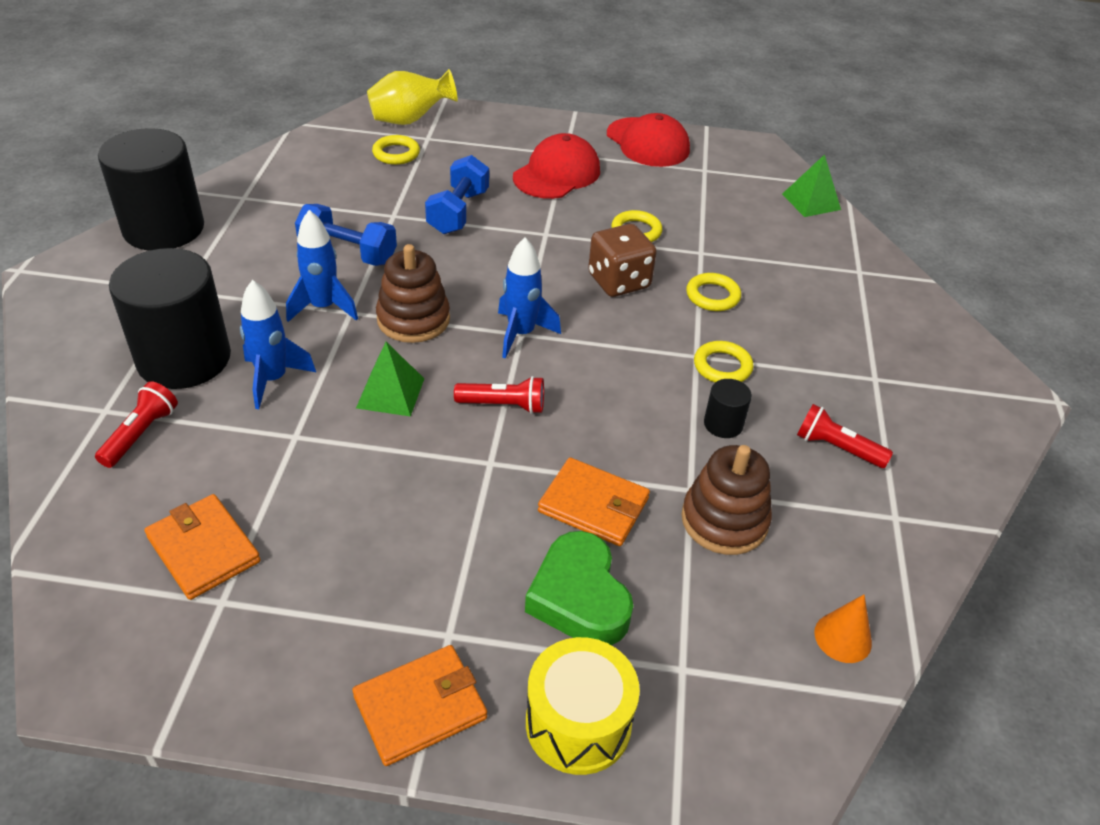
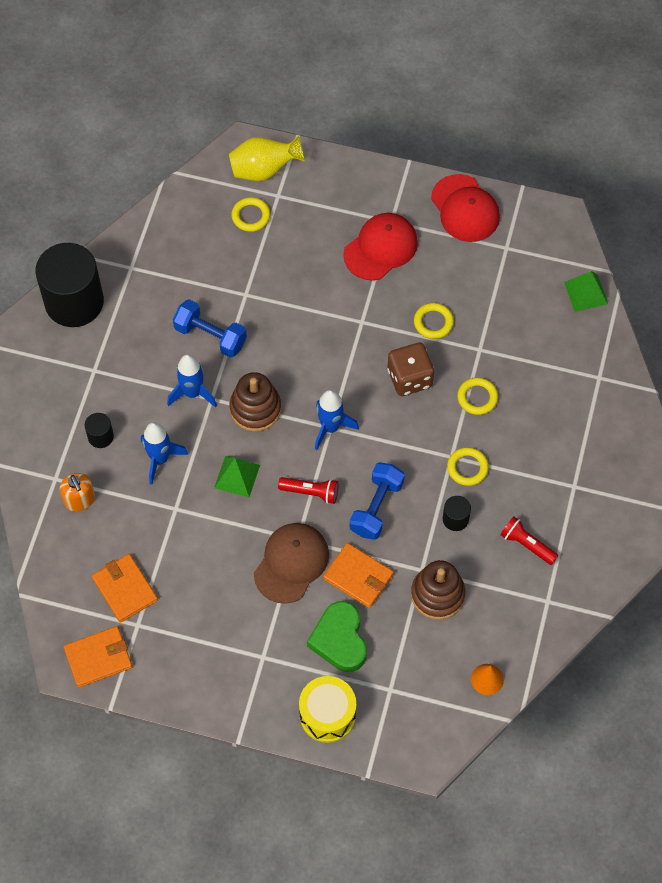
camera: 10 degrees right, 20 degrees up
(140, 434) = (79, 500): red flashlight -> orange soap dispenser
(184, 359) = (100, 436): black cylinder -> black cylinder, size x0.42
(420, 707) = (245, 698): orange wallet -> orange wallet (98, 658)
(458, 212) = (296, 293): blue dumbbell -> blue dumbbell (376, 507)
(484, 494) = (291, 563): none -> brown cap

